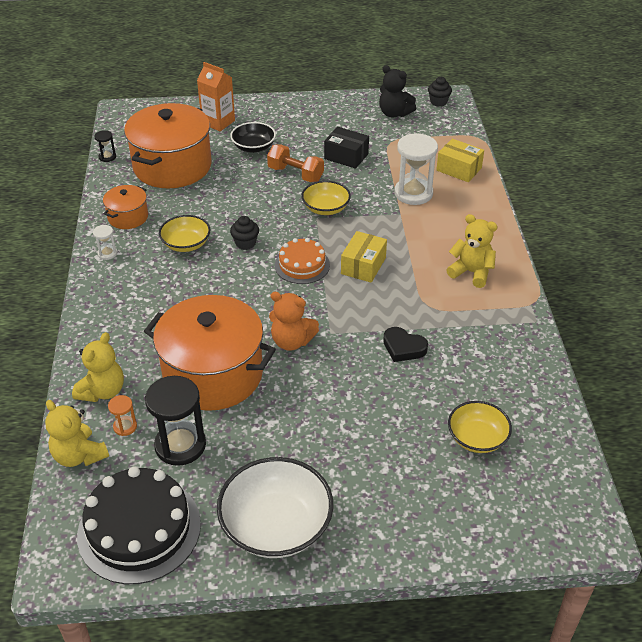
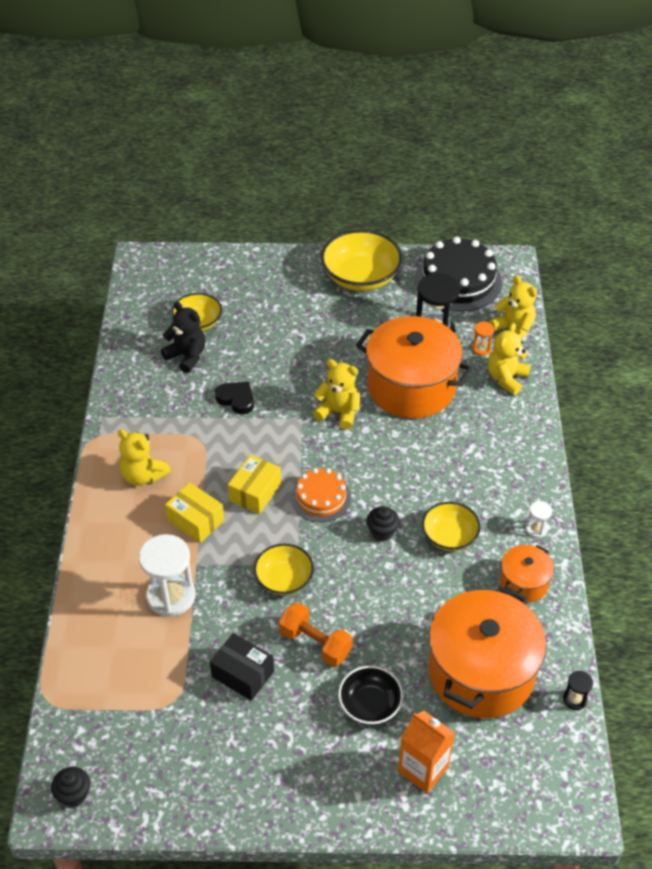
camera: 175 degrees left, 5 degrees up
(276, 525) = (360, 277): white bowl -> yellow bowl
(291, 341) = (339, 412): orange teddy bear -> yellow teddy bear
(394, 113) = (151, 770): black teddy bear -> black teddy bear (187, 356)
(459, 169) = (98, 636): yellow box -> yellow box (196, 520)

